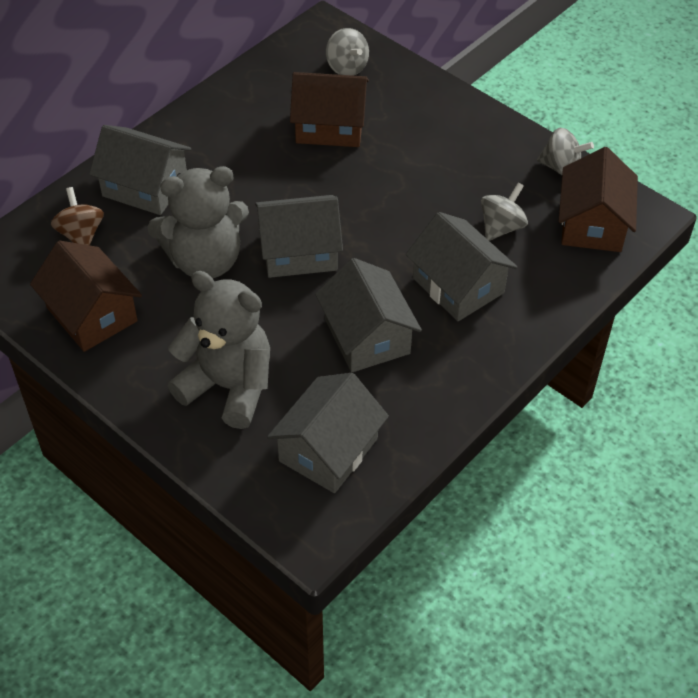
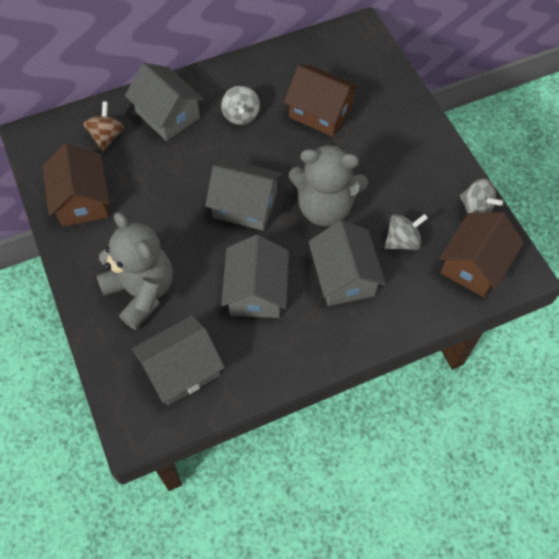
camera: 25 degrees right, 10 degrees up
(205, 260) = (177, 188): grey teddy bear -> grey teddy bear (325, 207)
(347, 67) = (359, 68): grey spinning top -> grey spinning top (241, 115)

